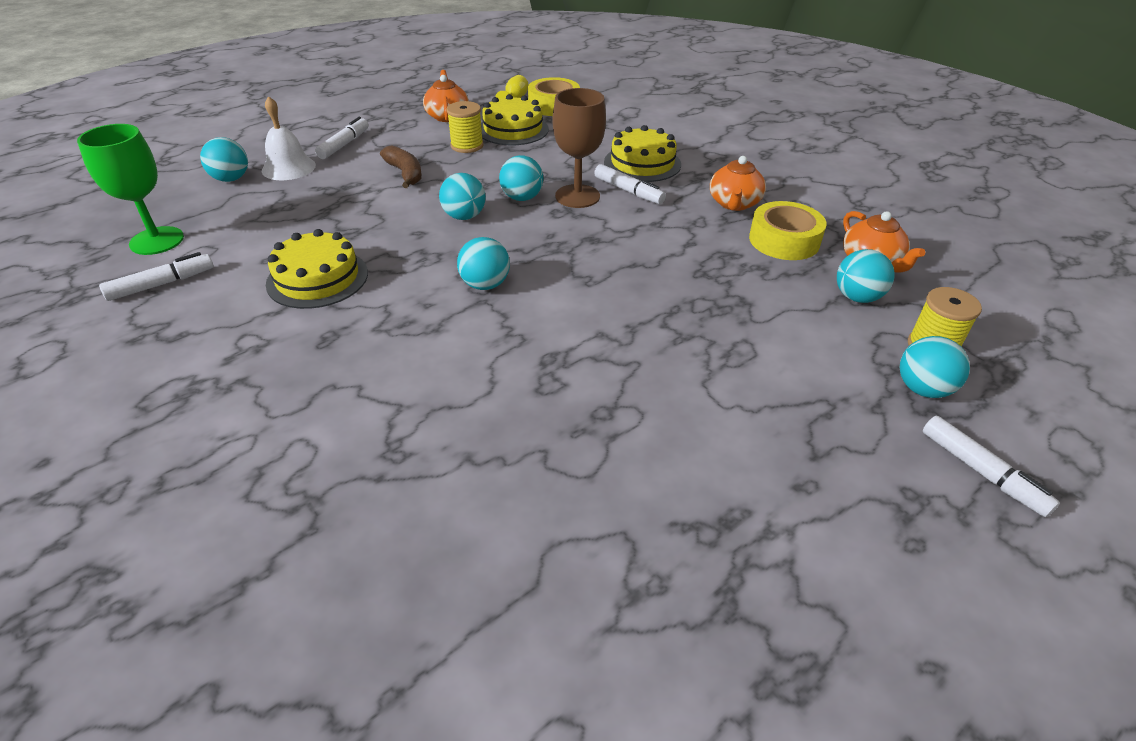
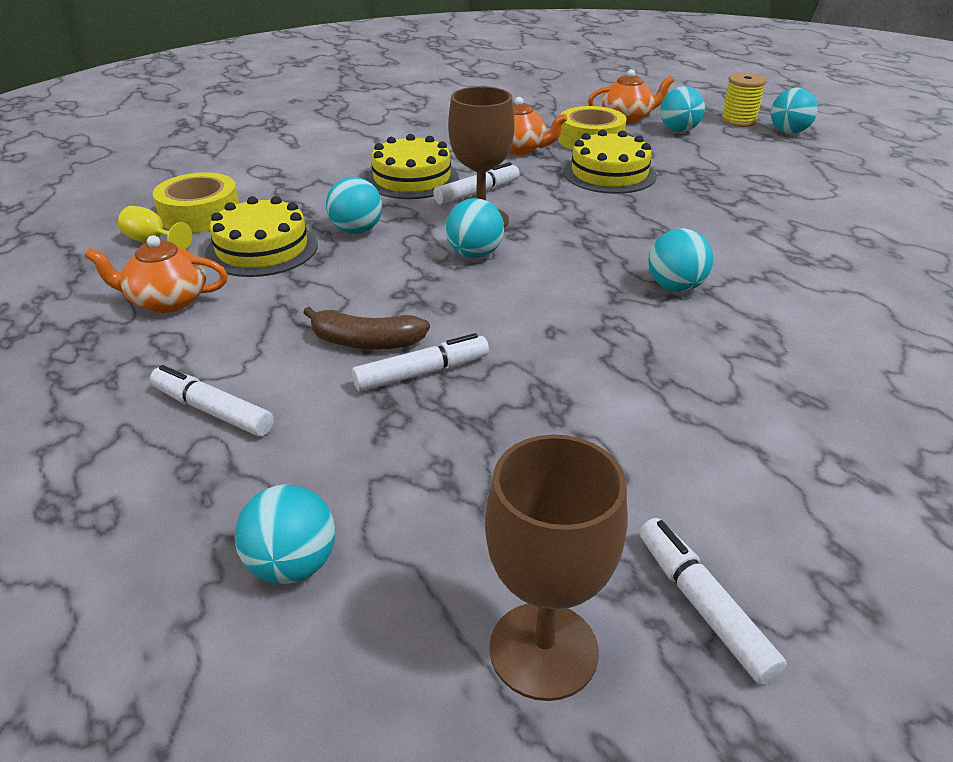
camera: 80 degrees left, 5 degrees down
(157, 241) = (543, 650): green goblet -> brown goblet
(288, 168) = (278, 479): white bell -> none
(317, 278) = (670, 416): yellow cake -> yellow cake (609, 174)
(405, 173) = (366, 342): brown banana -> brown banana turned 150 degrees counterclockwise
(464, 216) = (514, 295): turquoise ball -> turquoise ball (356, 231)
(467, 146) = (296, 287): yellow spool -> none
(981, 472) = (865, 133): white marker -> white marker (422, 373)

